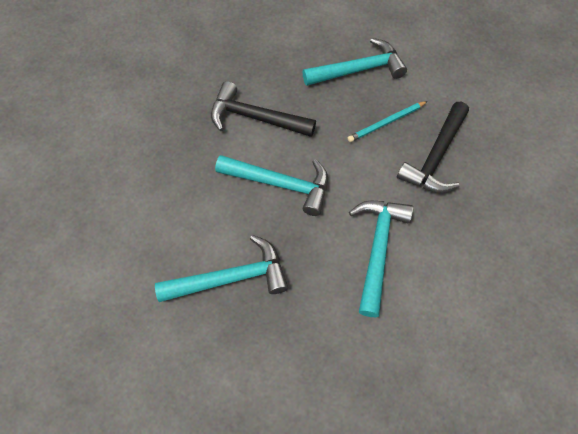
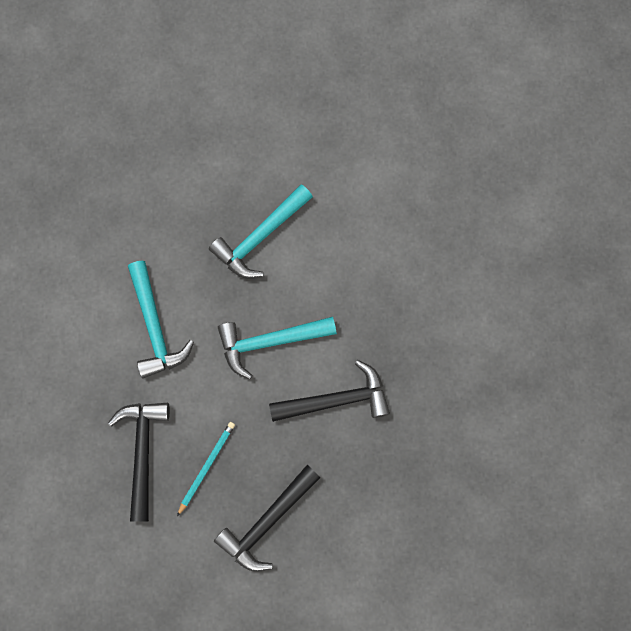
camera: 150 degrees right, 15 degrees up
(358, 70) = (267, 522): turquoise hammer -> black hammer

